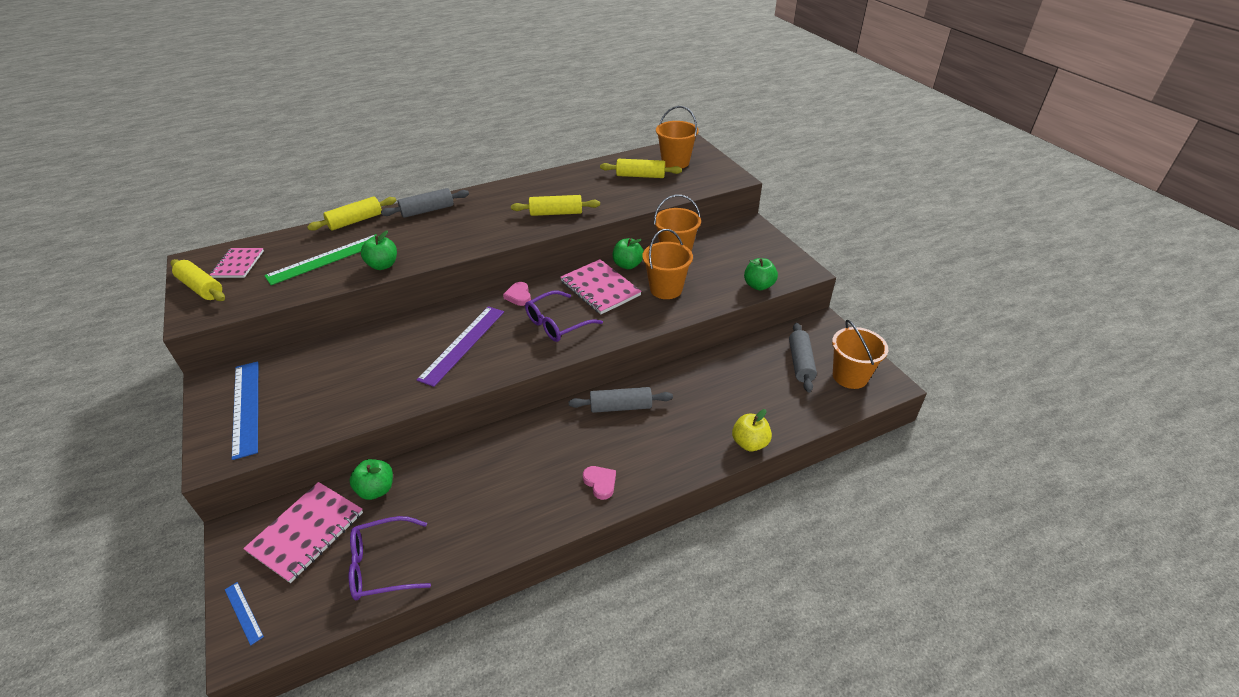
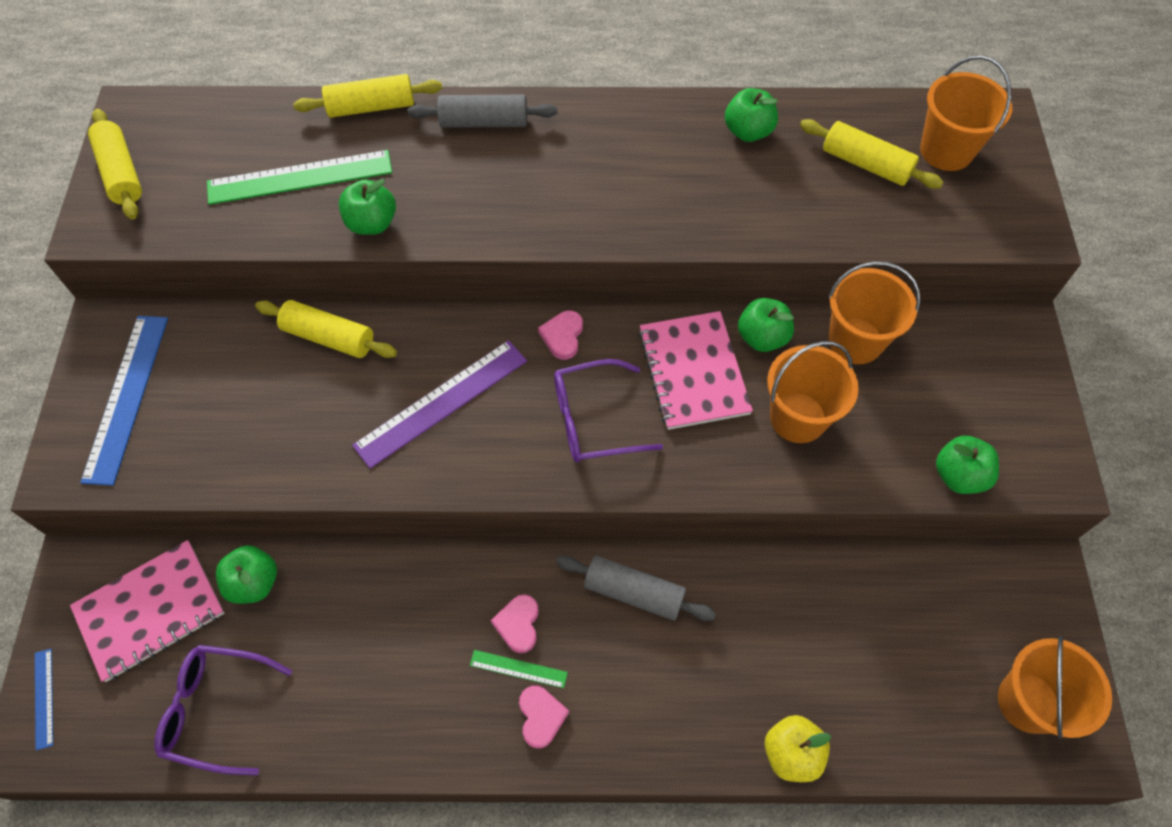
camera: 25 degrees right, 20 degrees up
(238, 264) = (182, 141): pink notebook -> none
(556, 213) = (679, 205): yellow rolling pin -> yellow rolling pin (329, 337)
(561, 446) = (518, 624): none -> pink heart
(573, 466) = (518, 669): none -> green ruler
(574, 179) = (748, 132): none -> green apple
(800, 363) = (959, 636): grey rolling pin -> none

